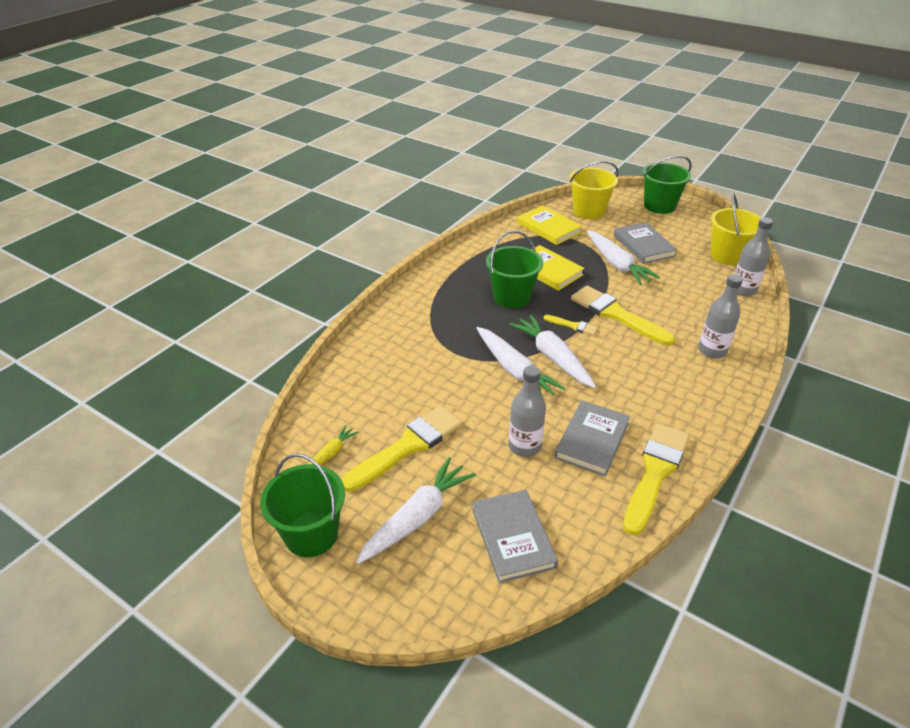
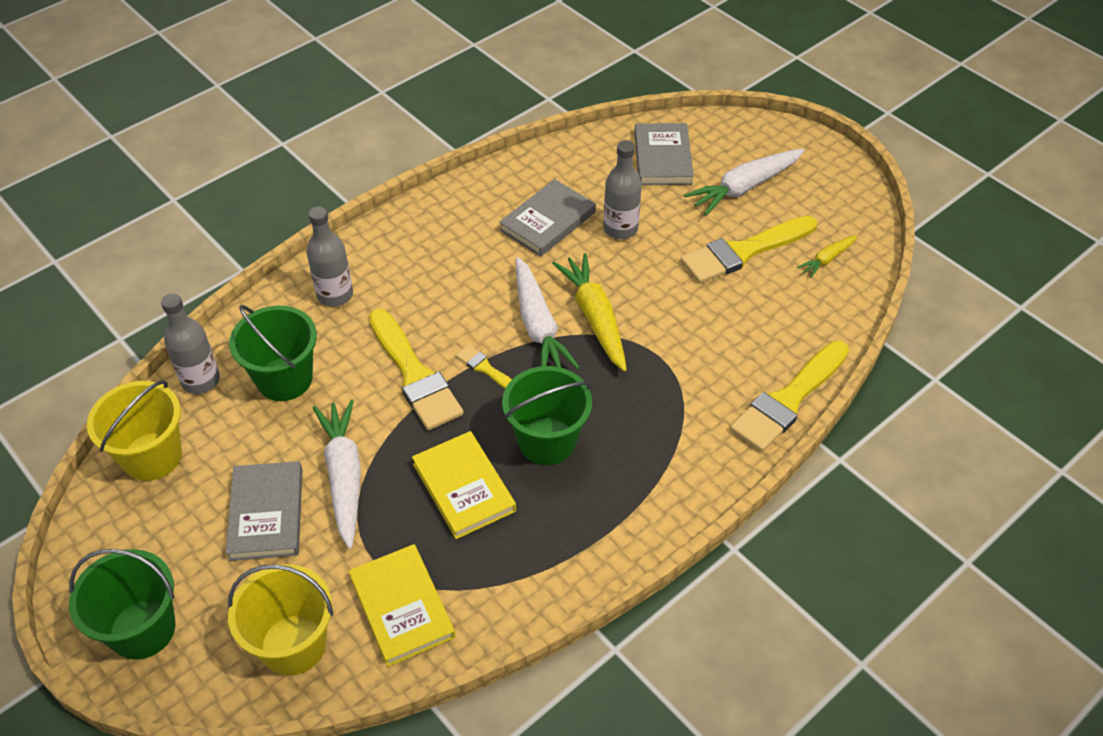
camera: 165 degrees left, 10 degrees up
(311, 534) = (843, 192): green bucket -> green bucket (284, 379)
(514, 370) = (594, 317): white carrot -> yellow carrot
(655, 472) = (504, 182): yellow brush -> yellow brush (788, 400)

